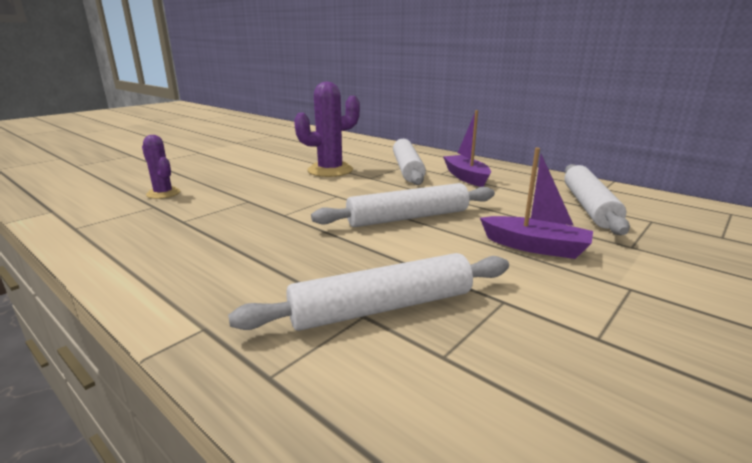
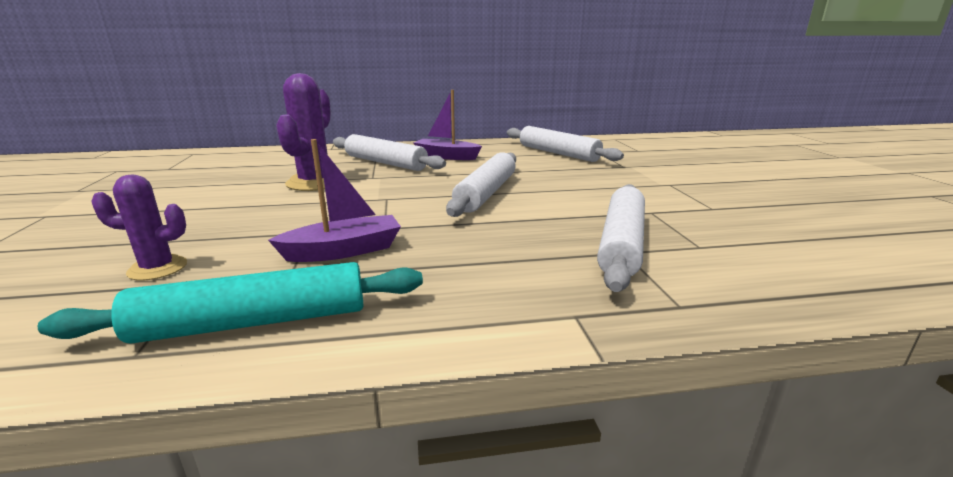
camera: 50 degrees left, 0 degrees up
(121, 235) = (254, 321): none -> turquoise rolling pin
(535, 247) = (593, 182): purple boat -> purple boat (344, 251)

